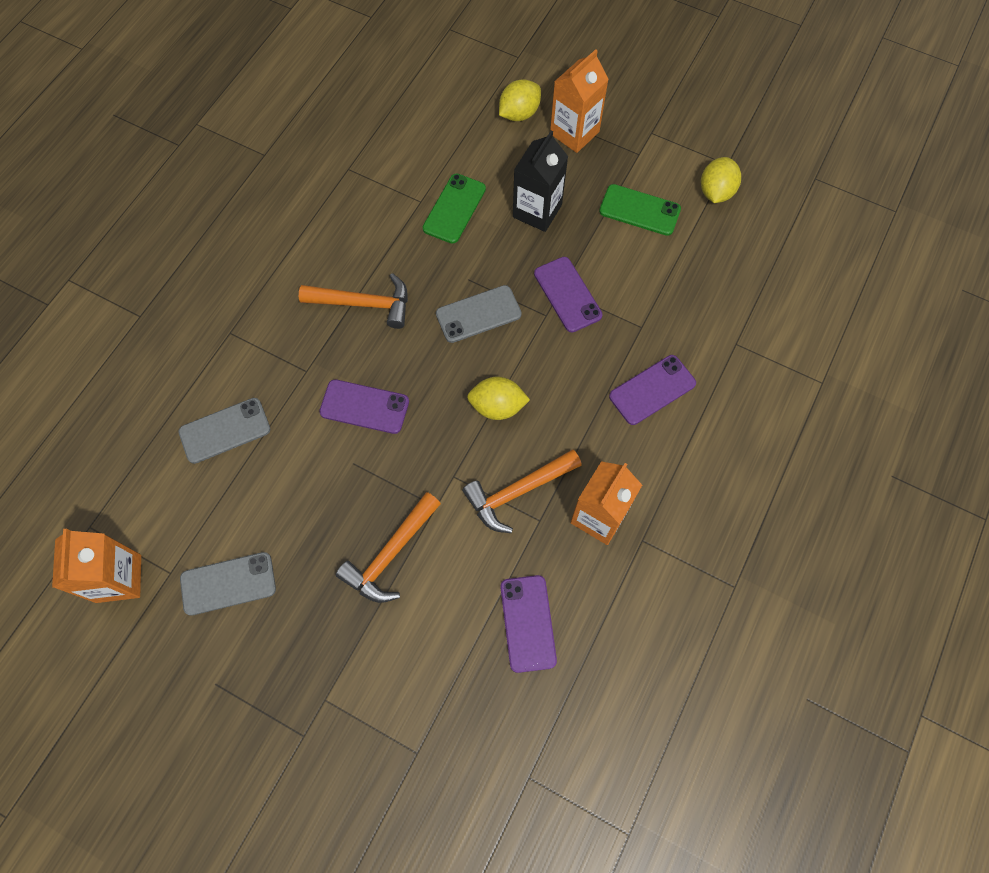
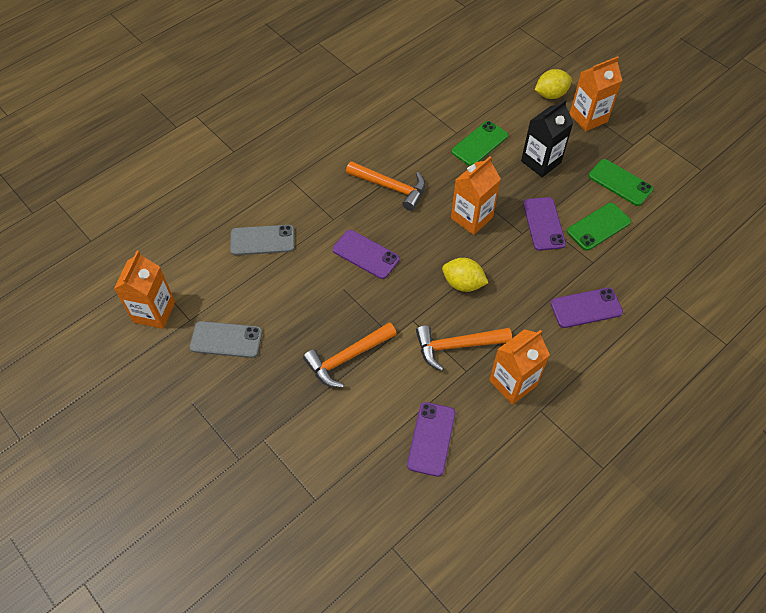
camera: 20 degrees right, 10 degrees down
(478, 314) = (471, 218): grey phone -> orange carton
(633, 277) = (598, 227): none -> green phone
(715, 192) = (685, 186): yellow lemon -> none

